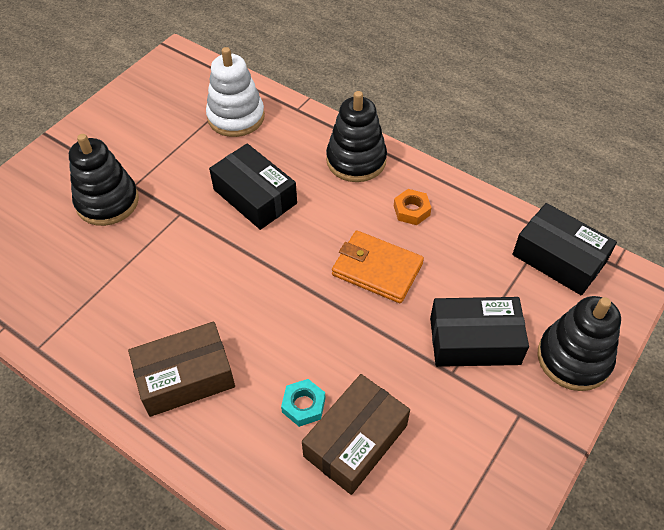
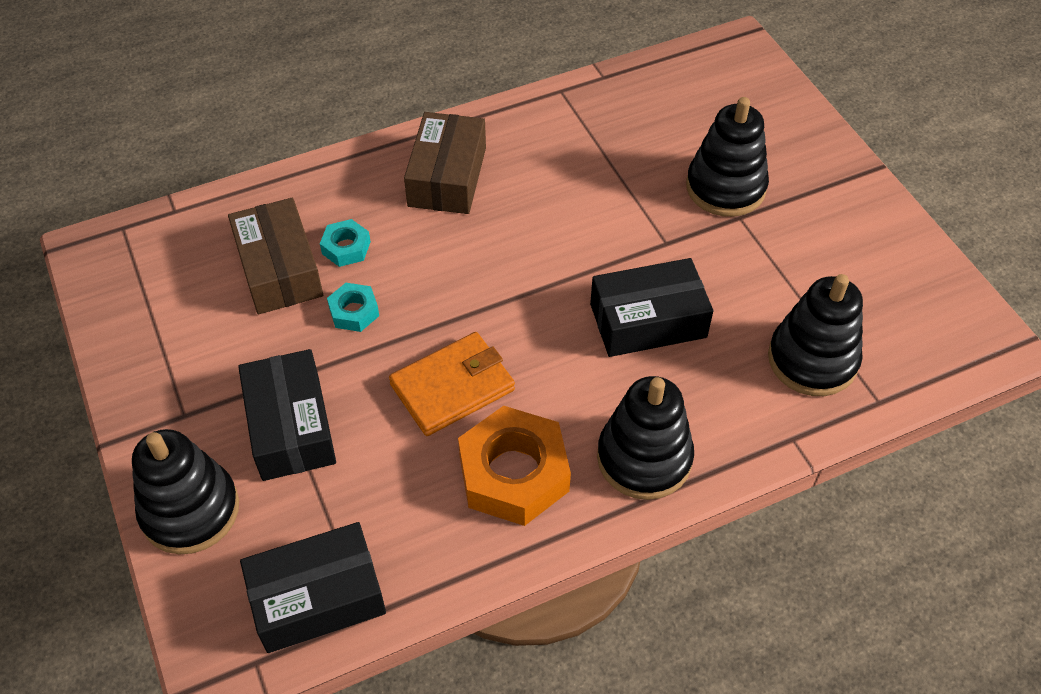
camera: 120 degrees right, 0 degrees up
(236, 117) = (812, 360): white stacking toy -> black stacking toy
(359, 361) = (354, 312): none -> turquoise nut
(411, 210) = (514, 473): orange nut -> orange nut, size x2.03
(474, 341) = (291, 427): black box -> black box turned 45 degrees counterclockwise

